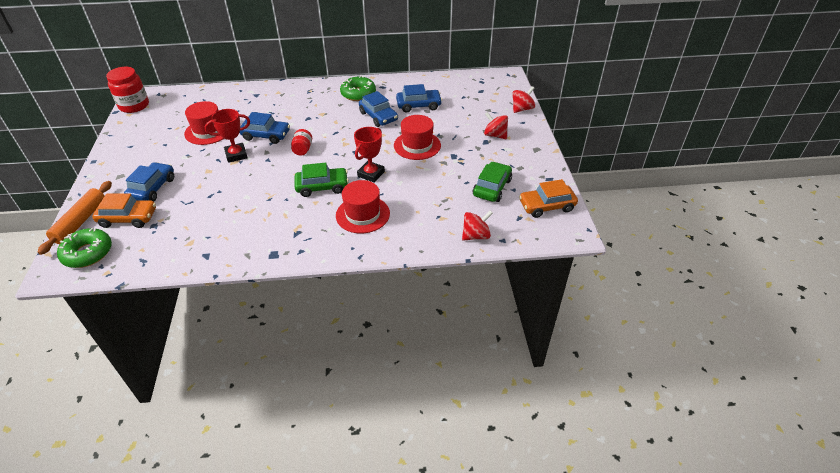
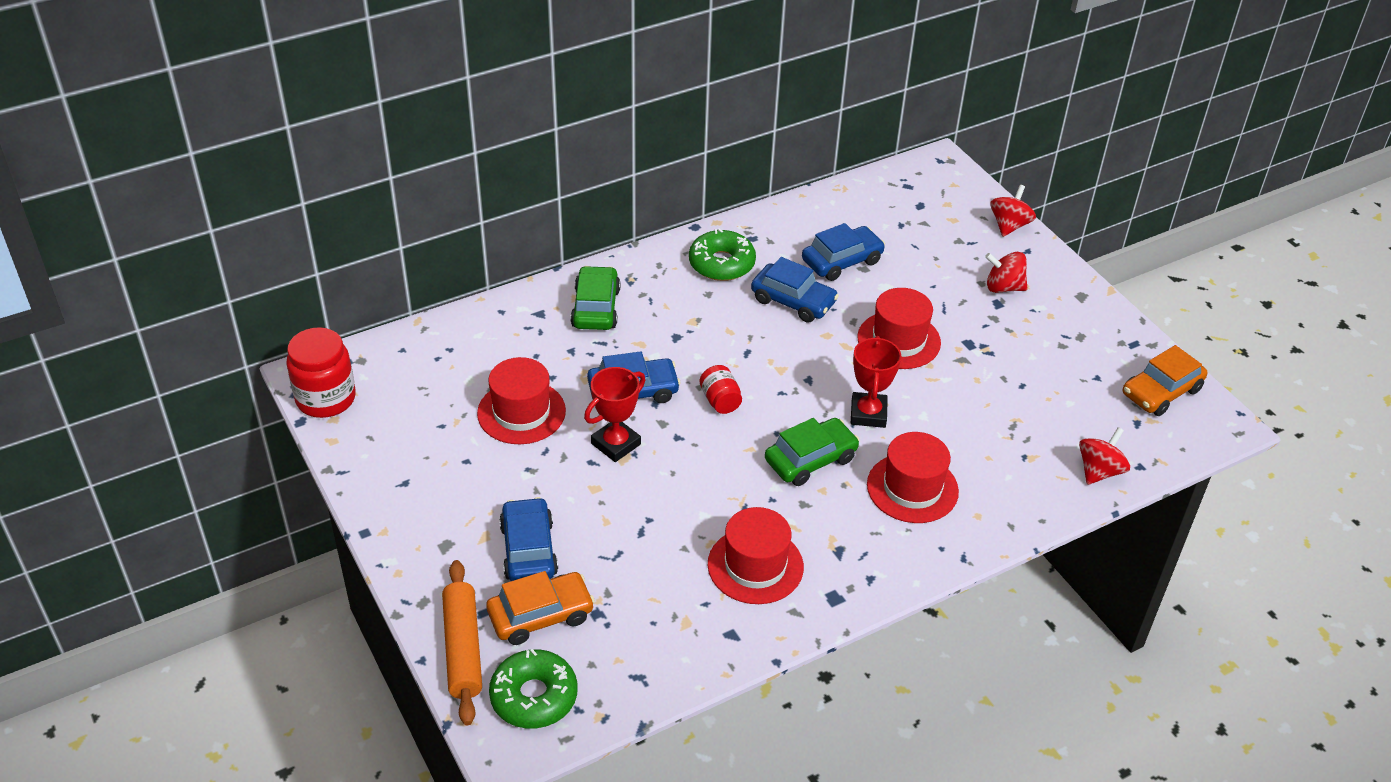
camera: 25 degrees left, 0 degrees up
(248, 227) = (755, 565): none -> red hat
(492, 187) = (1065, 384): green car -> green car (595, 308)

